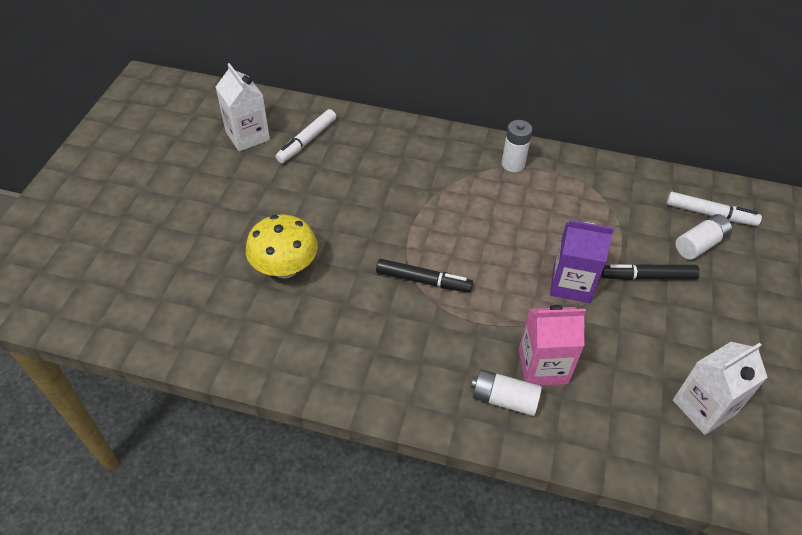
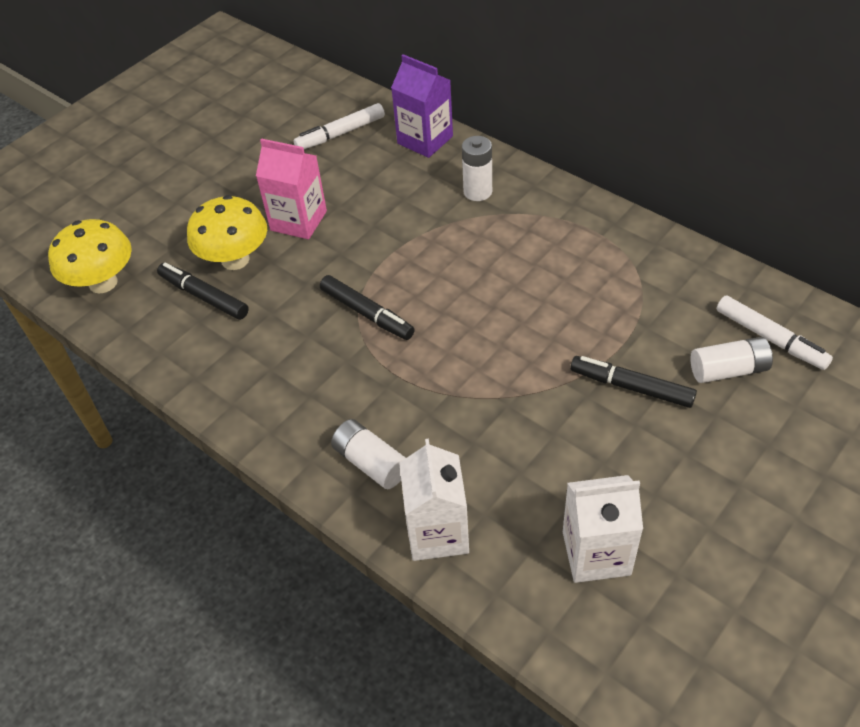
camera: 30 degrees right, 0 degrees up
(176, 323) = (103, 282): none -> yellow mushroom
(247, 136) = (283, 114): white carton -> white carton (437, 532)
(278, 308) = (204, 296): none -> black marker
(513, 164) = (555, 215): white battery -> white battery (477, 191)
(543, 366) = (437, 444): pink carton -> pink carton (298, 221)
(571, 284) = (531, 367): purple carton -> purple carton (425, 140)

